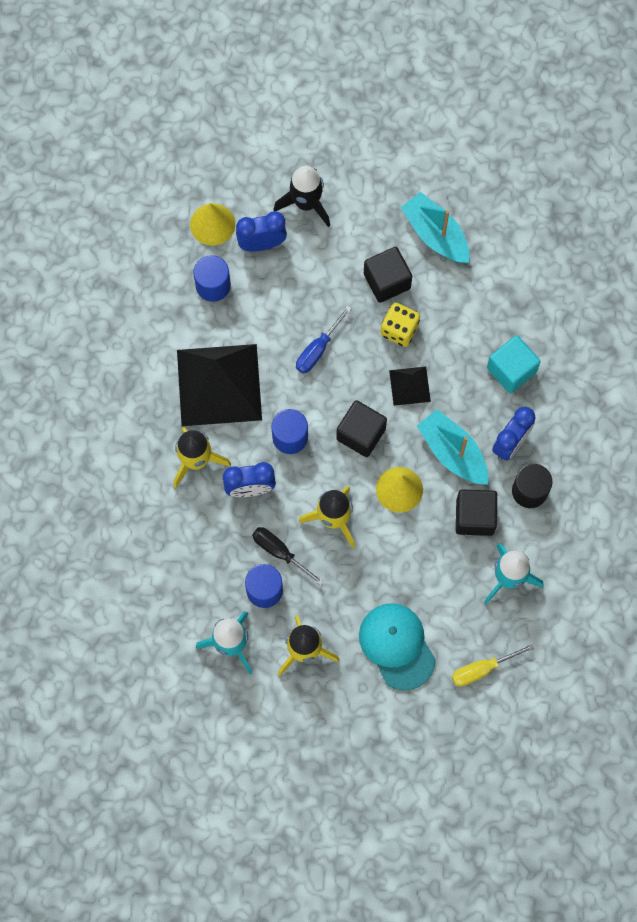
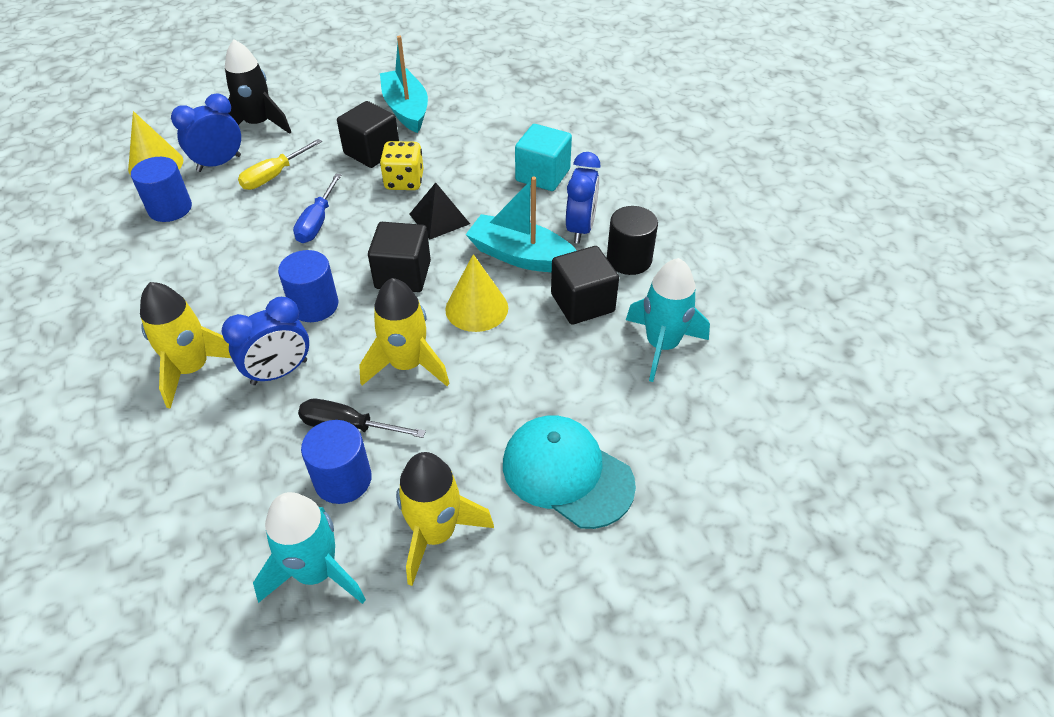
camera: 25 degrees left, 25 degrees down
(219, 385) = (203, 287): black pyramid -> none
(435, 234) = (406, 110): turquoise boat -> turquoise boat turned 45 degrees clockwise
(481, 669) = (696, 455): yellow screwdriver -> yellow screwdriver (273, 176)

